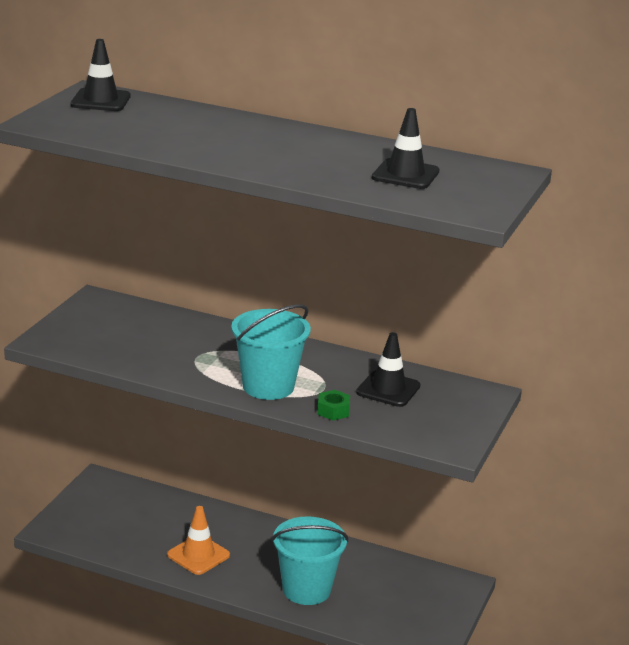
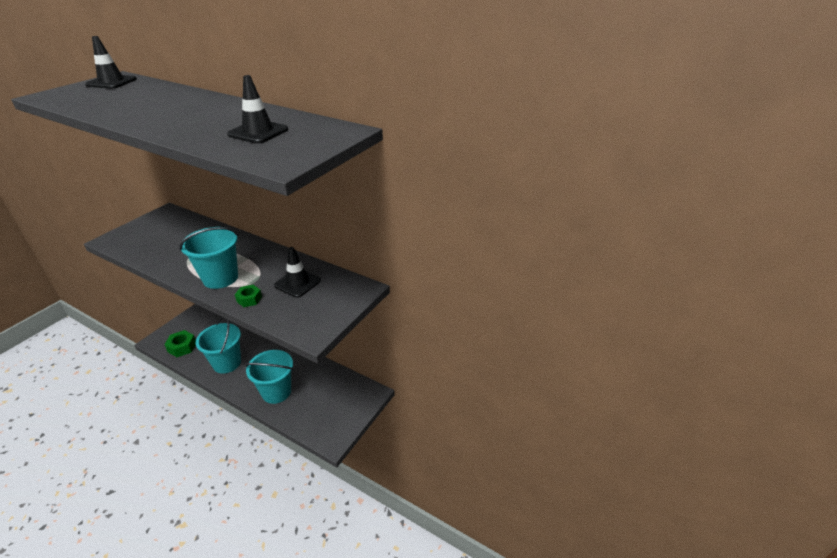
camera: 10 degrees right, 10 degrees up
(104, 536) = (182, 347): none -> green nut
(198, 555) = (227, 363): orange traffic cone -> turquoise bucket

